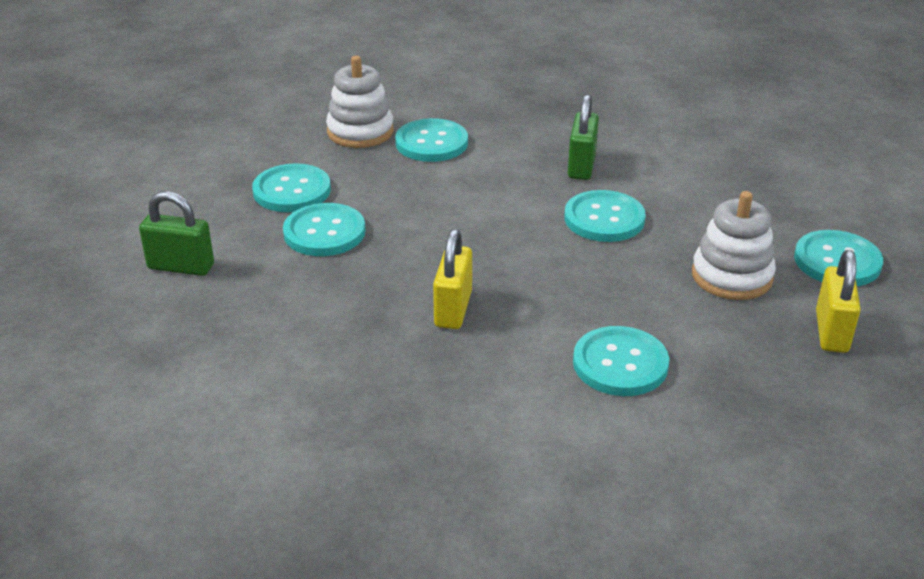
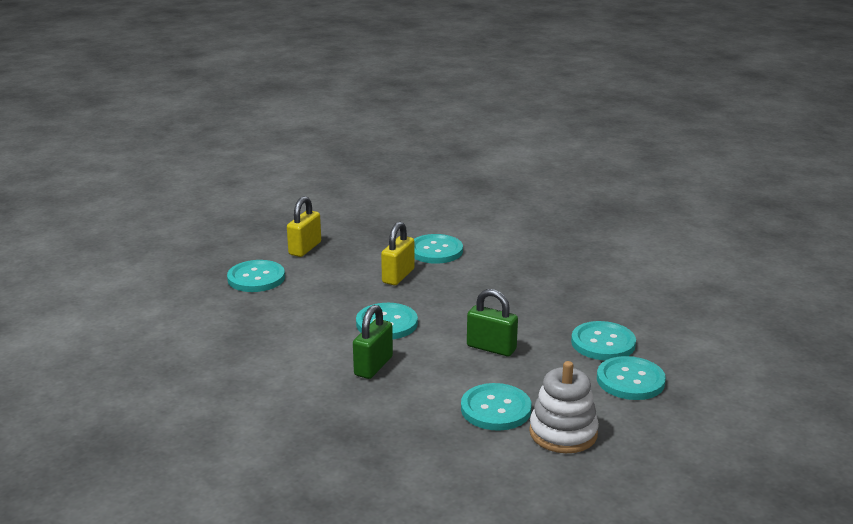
camera: 165 degrees left, 10 degrees down
(181, 267) = (710, 334): green padlock -> green padlock (491, 348)
(453, 309) = (521, 286): yellow padlock -> yellow padlock (398, 276)
(731, 276) = (332, 279): white stacking toy -> none

